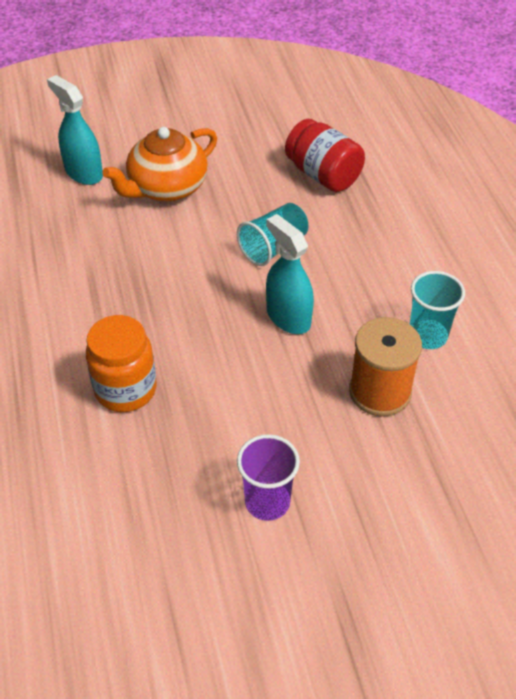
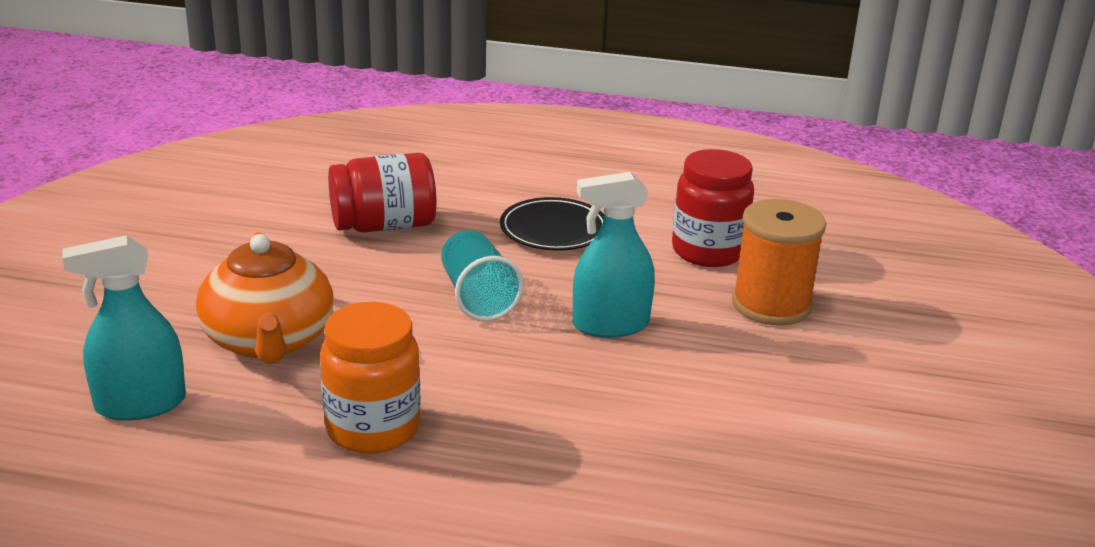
camera: 65 degrees left, 20 degrees down
(125, 389) = (645, 490): orange jar -> orange jar (373, 428)
(267, 502) = (899, 430): purple cup -> none
(387, 249) = (554, 230): none -> black plate
(427, 336) = (708, 251): turquoise cup -> red jar

